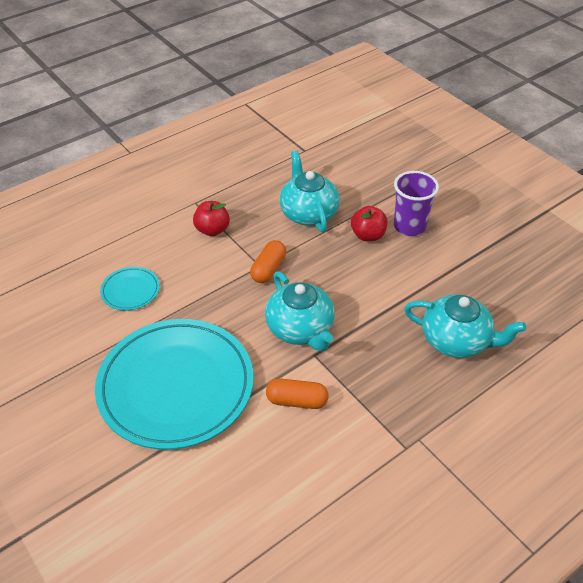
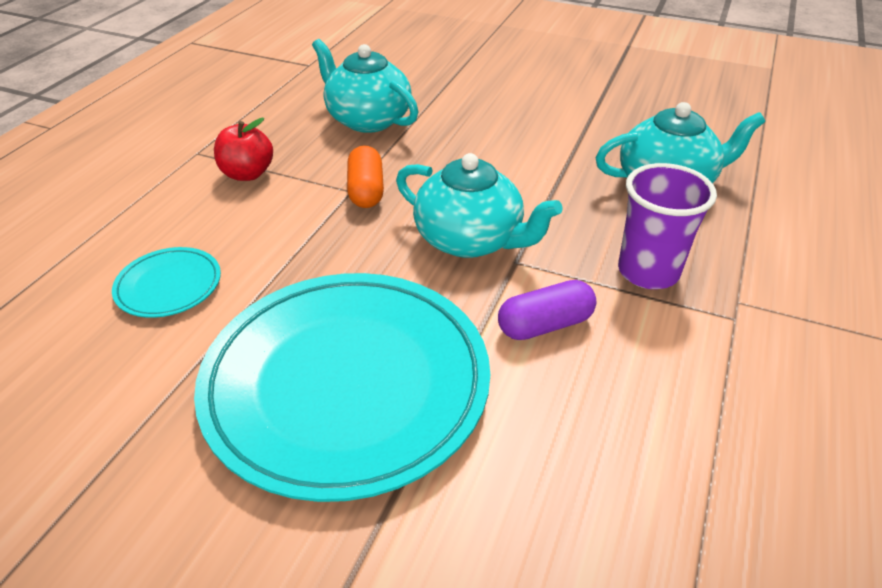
camera: 30 degrees left, 5 degrees down
(296, 401) = (545, 325): orange capsule -> purple capsule
(368, 235) = (462, 119): red apple -> none
(409, 226) = (502, 97): purple cup -> purple cup (648, 272)

